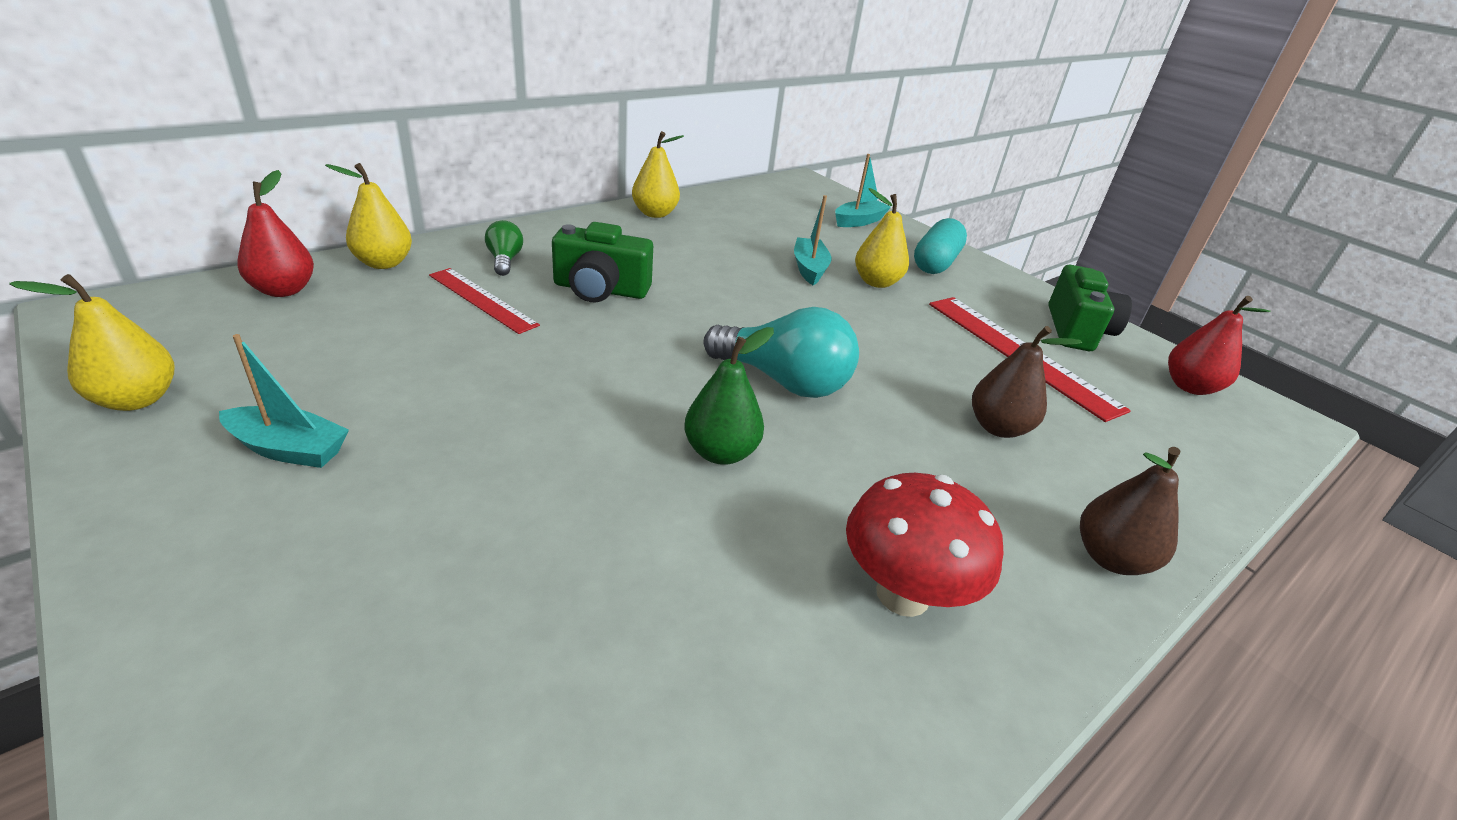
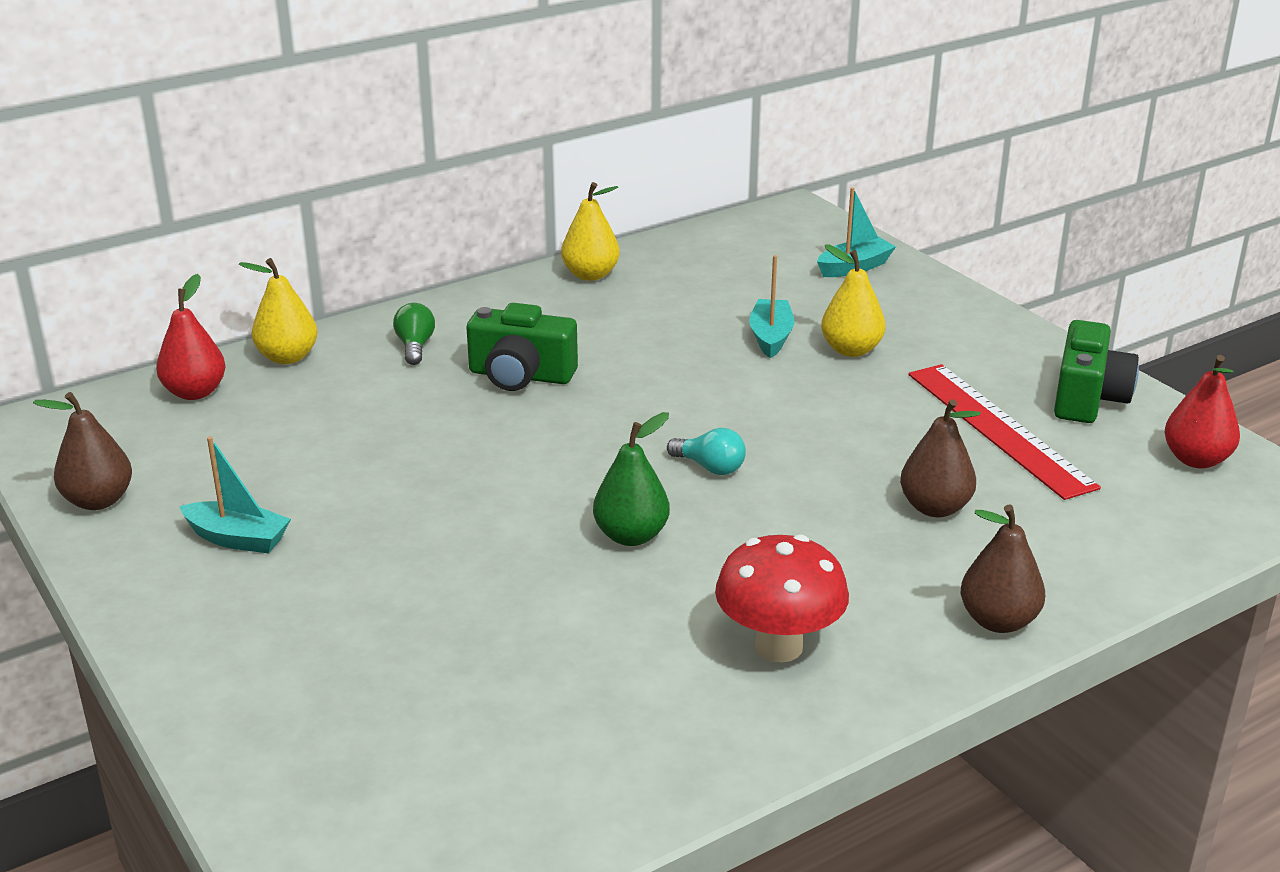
camera: 10 degrees right, 5 degrees down
(136, 399) = (98, 501): yellow pear -> brown pear
(482, 299) = (394, 393): red ruler -> none
(784, 381) = (710, 467): turquoise light bulb -> turquoise light bulb, size x0.51
(935, 263) = (938, 320): turquoise capsule -> none

